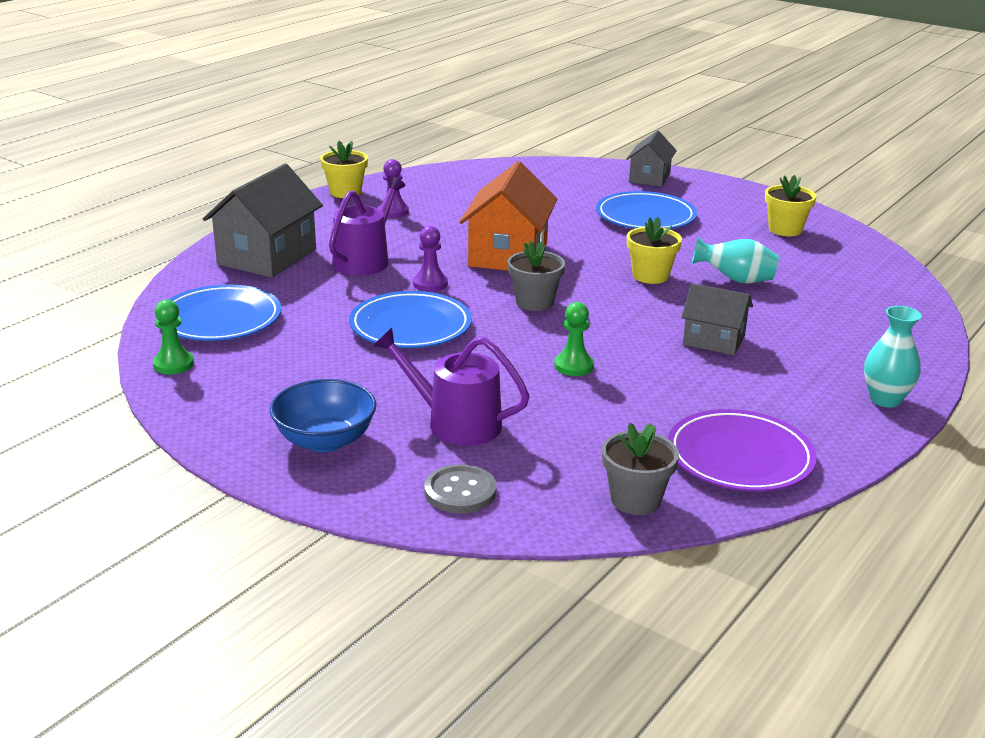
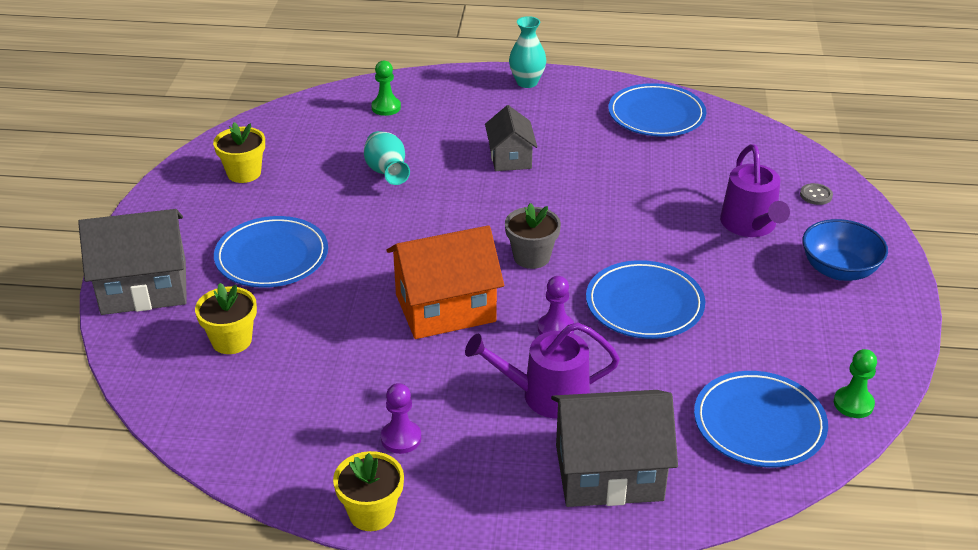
camera: 120 degrees left, 10 degrees up
(460, 491) = (816, 195): grey button -> grey button, size x0.64
(573, 366) = (617, 204): green pawn -> green pawn (386, 107)
(635, 500) = (743, 136): grey flower pot -> none
(649, 178) = (144, 287): grey house -> grey house, size x1.67
(650, 276) = (418, 215): yellow flower pot -> yellow flower pot (231, 340)
(740, 457) = (656, 115): purple plate -> blue plate

